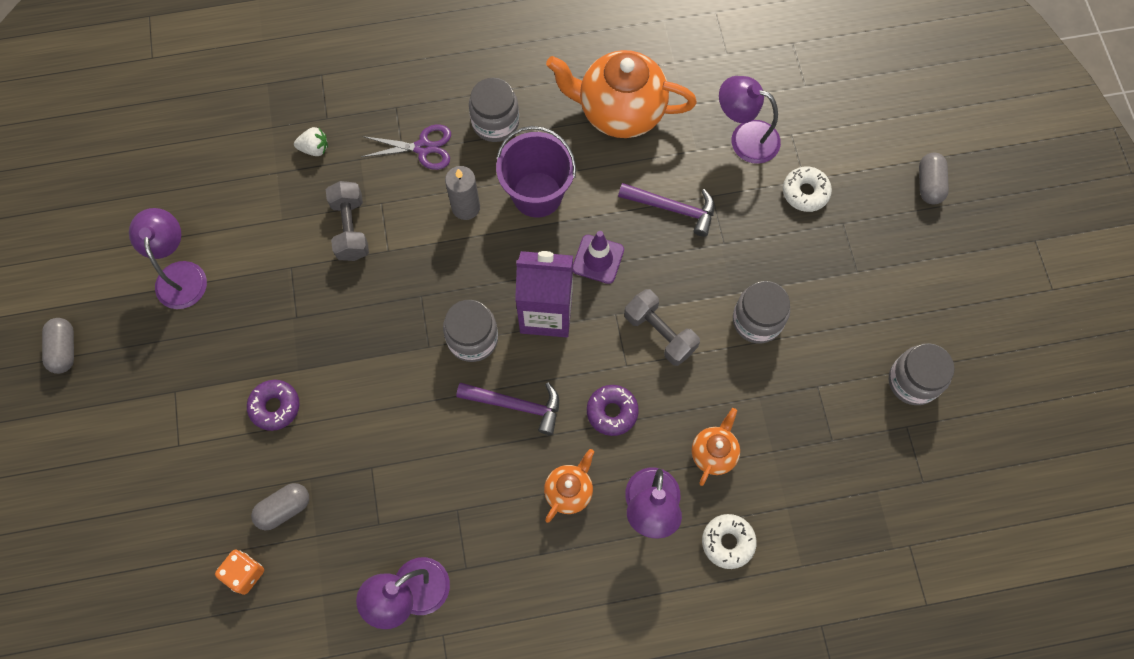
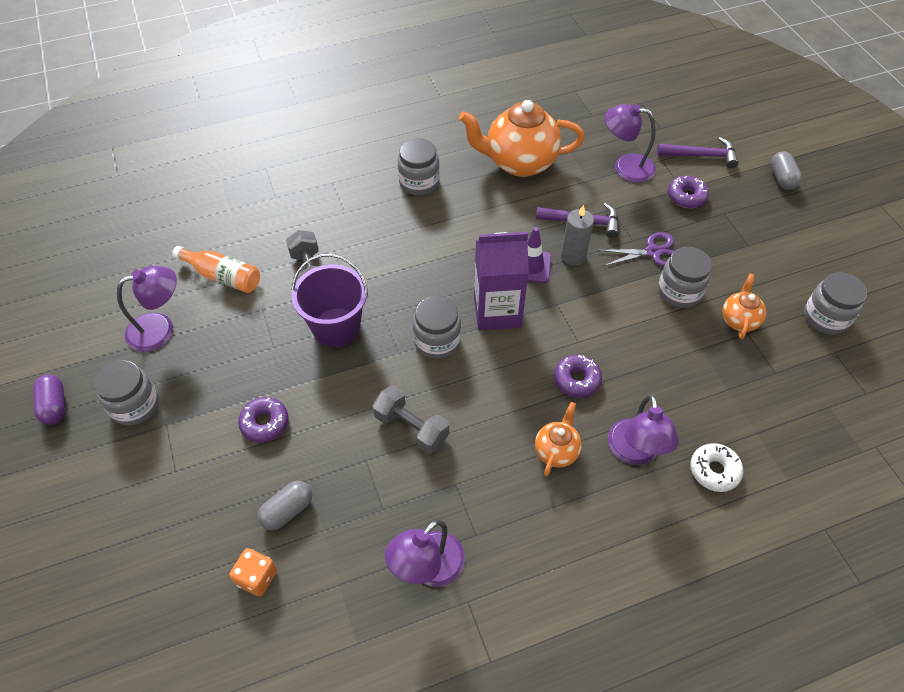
camera: 10 degrees left, 15 degrees down
(64, 349) = (54, 406): grey capsule -> purple capsule
(145, 363) = (135, 405): none -> grey jar
(180, 274) = (160, 329): purple lamp -> purple lamp turned 90 degrees clockwise
(254, 217) = (222, 276): none -> orange bottle
(314, 148) = (268, 220): white strawberry -> none
(423, 148) = (362, 207): purple scissors -> purple scissors (652, 252)
(466, 207) = (408, 244): grey candle -> grey candle (573, 256)
(516, 405) = (489, 387): purple hammer -> purple hammer (701, 156)
(537, 194) = (467, 227): purple bucket -> purple bucket (336, 327)
(660, 333) = (600, 313): grey dumbbell -> grey dumbbell (411, 428)
(713, 453) = (677, 399): orange teapot -> orange teapot (739, 320)
(805, 192) = (686, 197): white donut -> purple donut

